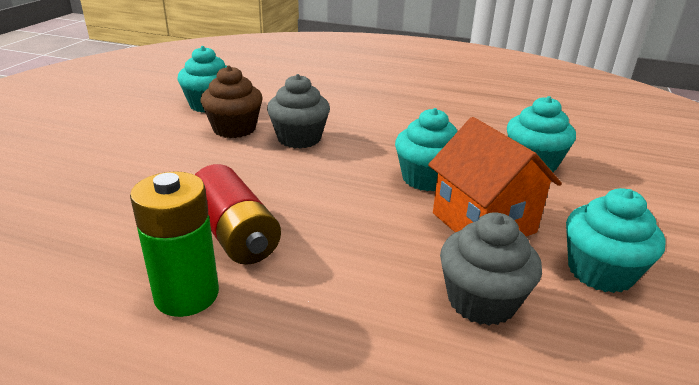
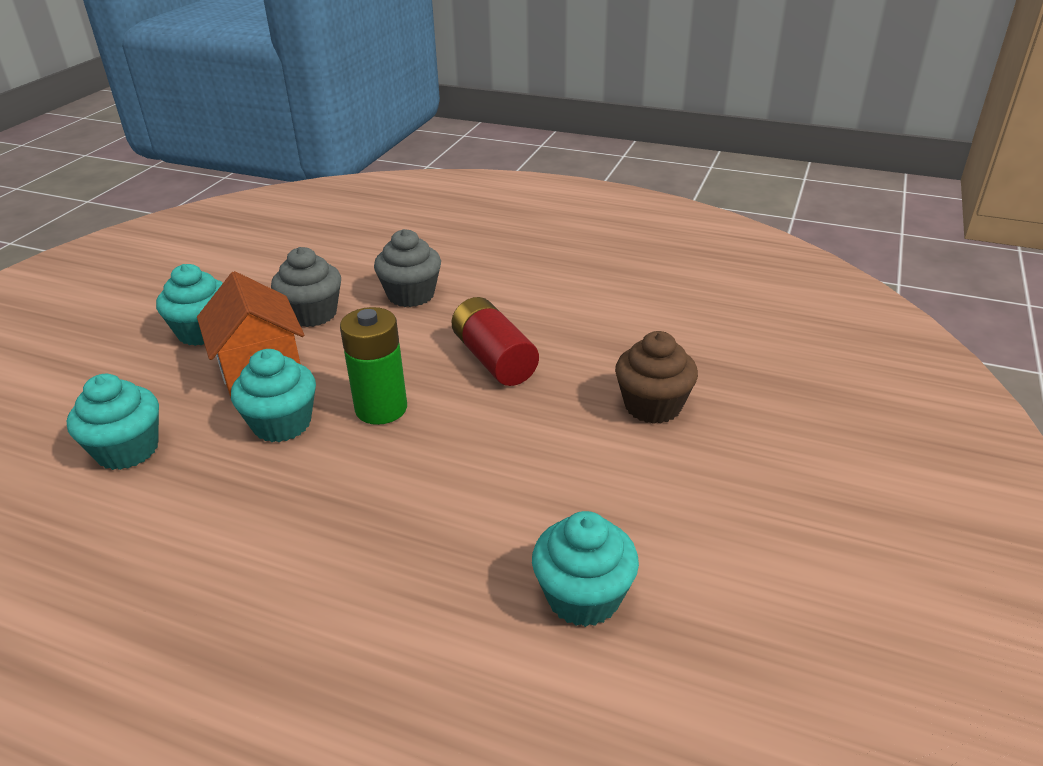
camera: 175 degrees left, 5 degrees up
(186, 295) = (521, 317): green battery -> green battery (381, 408)
(234, 129) = (523, 520): brown cupcake -> brown cupcake (653, 406)
(299, 138) = (423, 497): grey cupcake -> grey cupcake (411, 295)

